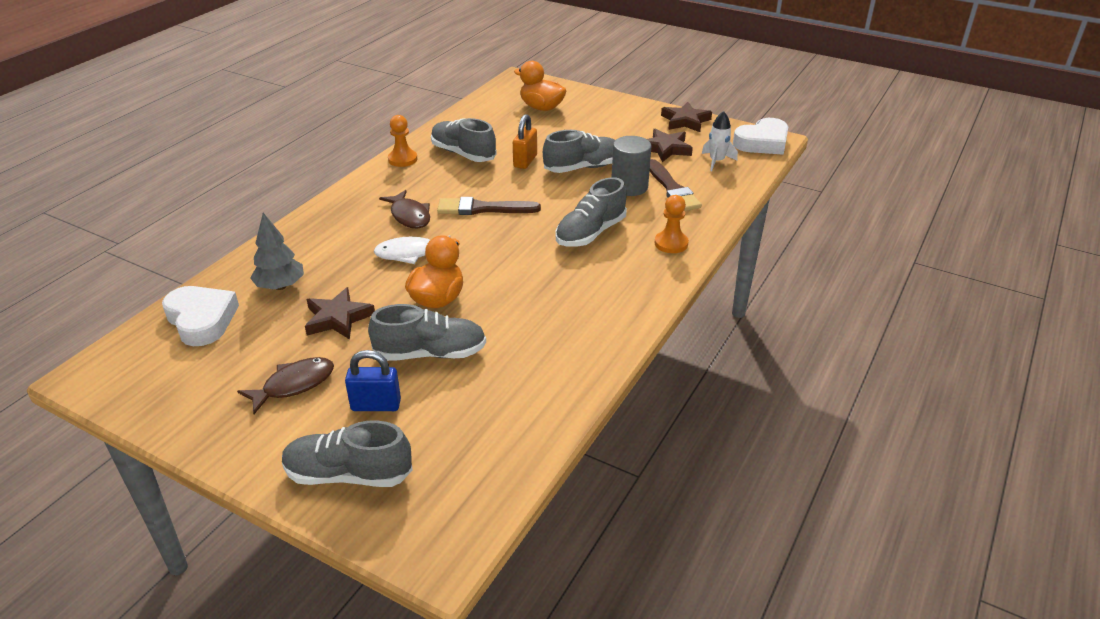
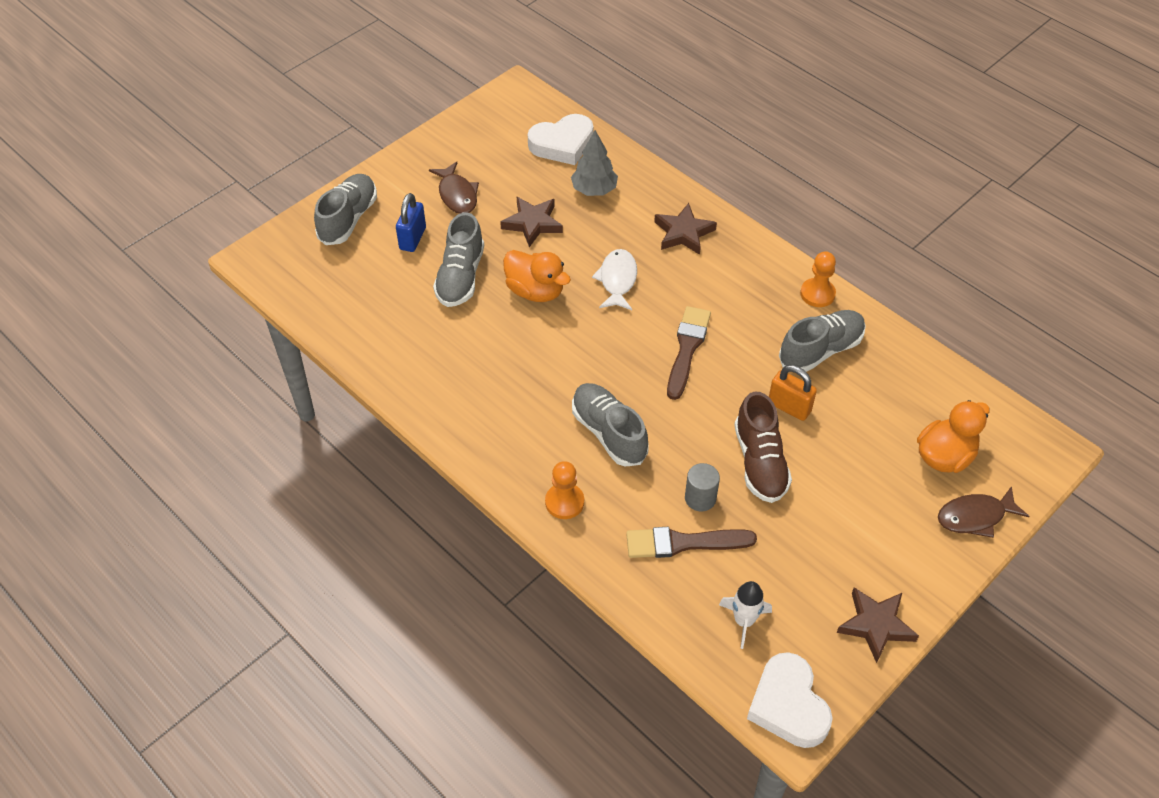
camera: 105 degrees right, 15 degrees up
(409, 216) = (689, 287): brown fish -> brown fish (975, 517)
(583, 167) = (760, 462): grey shoe -> brown shoe
(629, 187) = (700, 498): grey cylinder -> grey cylinder, size x0.66
(666, 149) = (793, 571): brown star -> brown star (683, 233)

